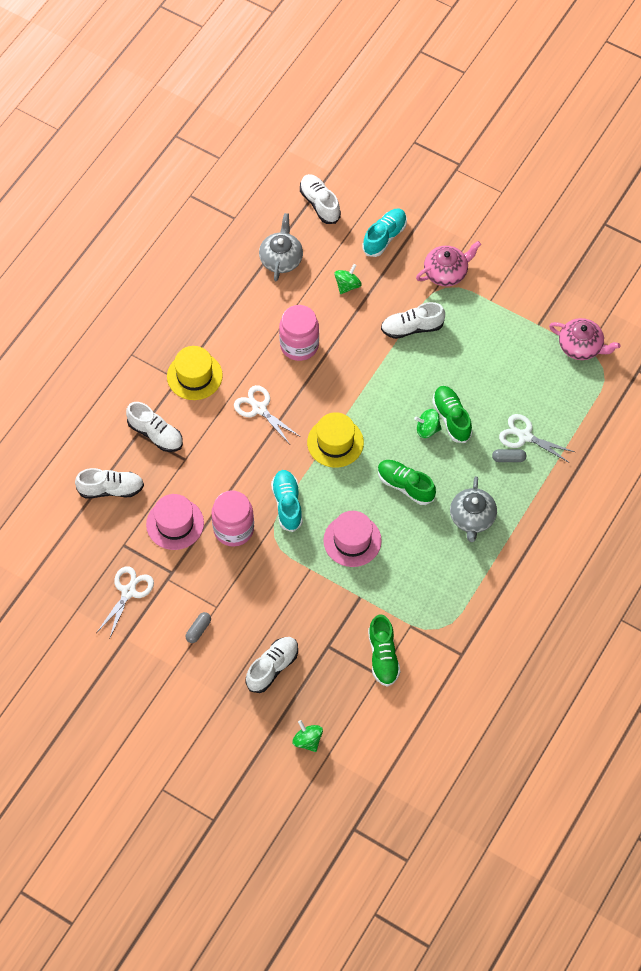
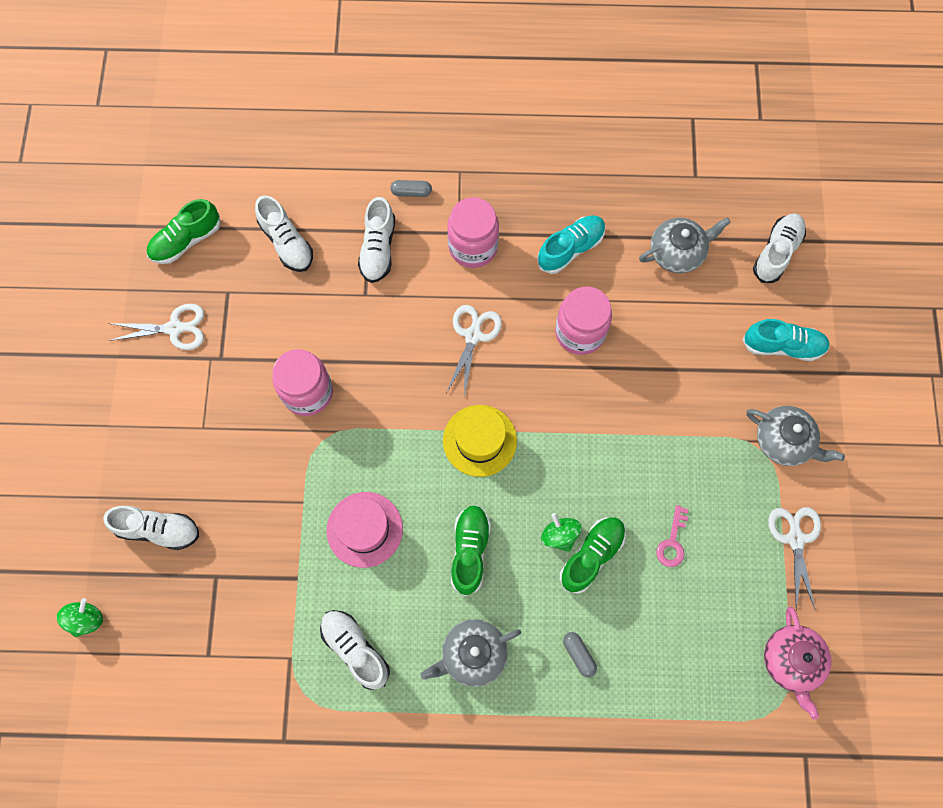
camera: 60 degrees right, 10 degrees up
(175, 524) = (281, 328): pink hat -> none
(194, 376) = (473, 247): yellow hat -> pink jar
(198, 630) = (165, 425): grey capsule -> grey capsule (411, 192)
(287, 504) = (371, 432): turquoise shoe -> turquoise shoe (570, 249)
(347, 285) = (691, 341): green spinning top -> none
(383, 656) = (234, 647): green shoe -> green shoe (186, 240)
(412, 328) = (683, 443): white shoe -> white shoe (355, 649)
(446, 272) = (784, 441): pink teapot -> grey teapot
(471, 369) = (672, 542): none -> pink key
(525, 436) = (621, 658): white scissors -> white scissors (795, 539)

